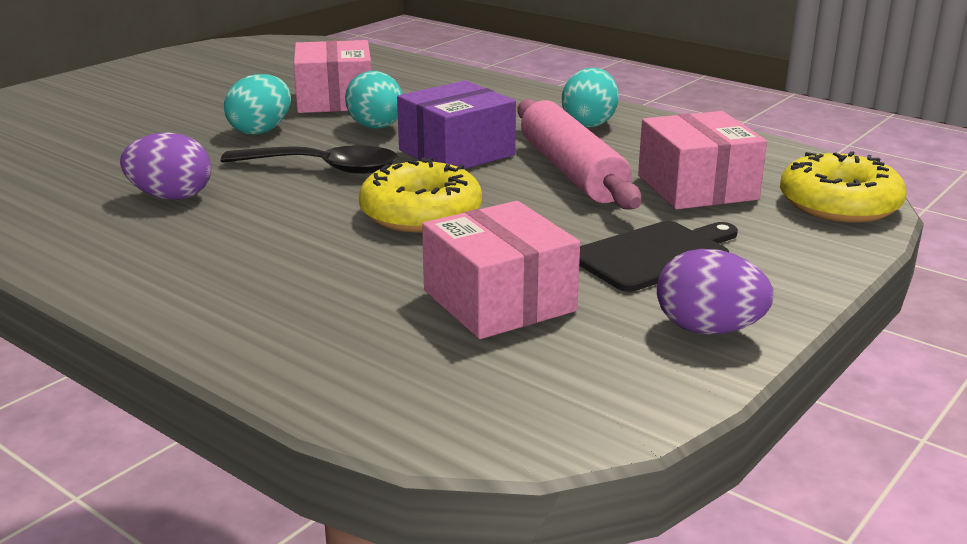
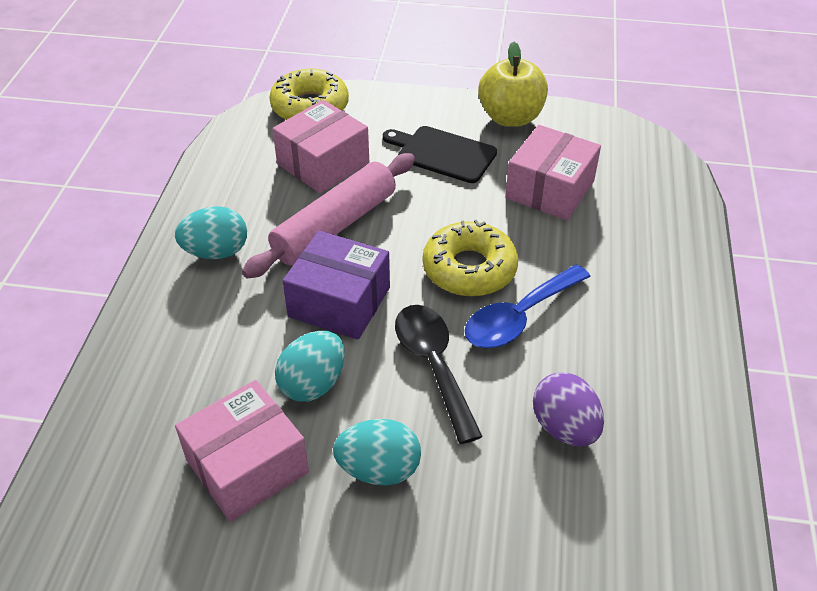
camera: 120 degrees left, 20 degrees up
(319, 216) = (519, 317): none -> blue spoon
(708, 329) = (510, 118): purple egg -> yellow apple

